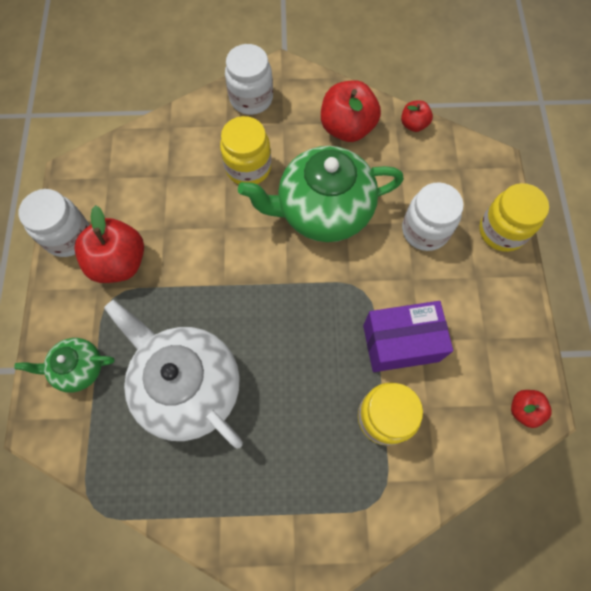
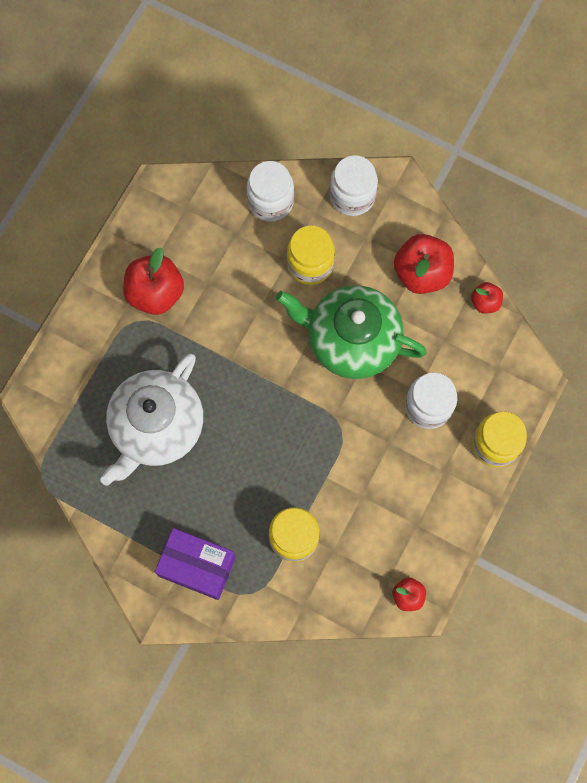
camera: 30 degrees right, 5 degrees up
(68, 236) = (125, 246): white jar -> white jar (270, 201)
(78, 368) = (80, 365): green teapot -> none
(188, 386) = (157, 427): white teapot -> white teapot turned 135 degrees counterclockwise
(400, 343) = (344, 489): purple box -> purple box (197, 566)

